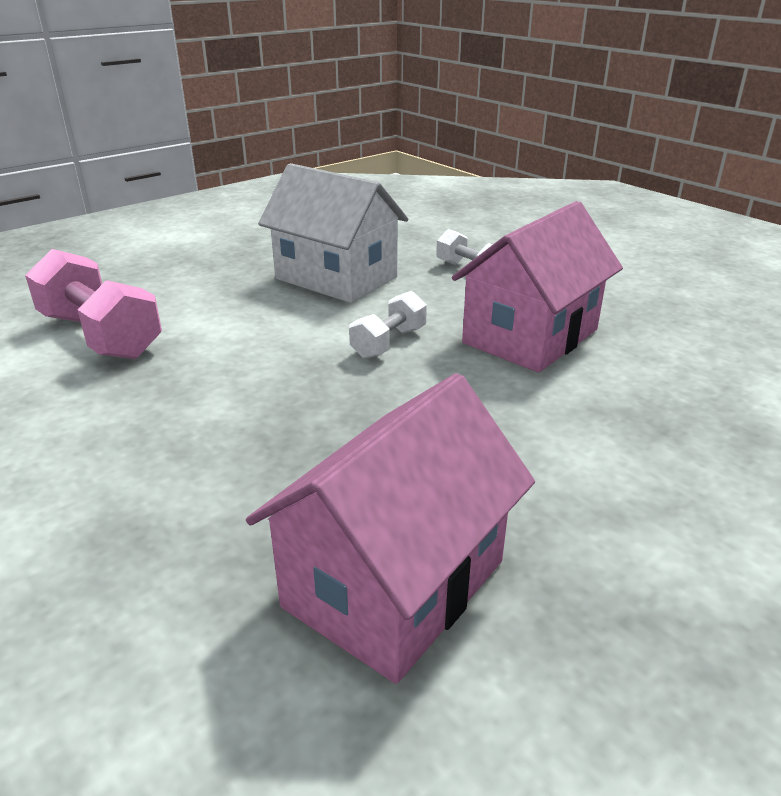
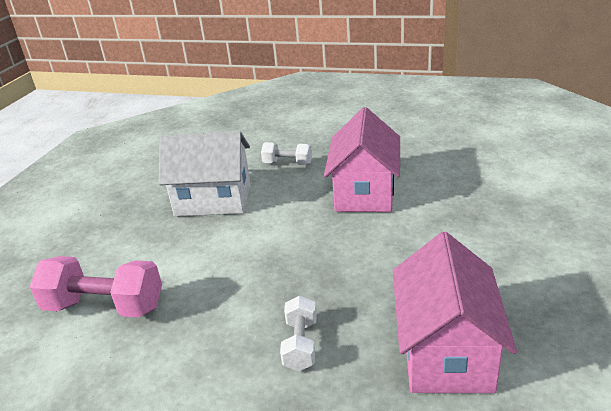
camera: 30 degrees left, 0 degrees up
(389, 343) = (295, 229): white dumbbell -> white dumbbell (300, 344)

